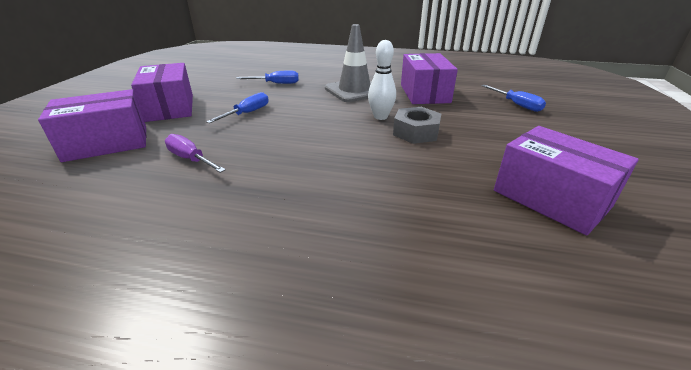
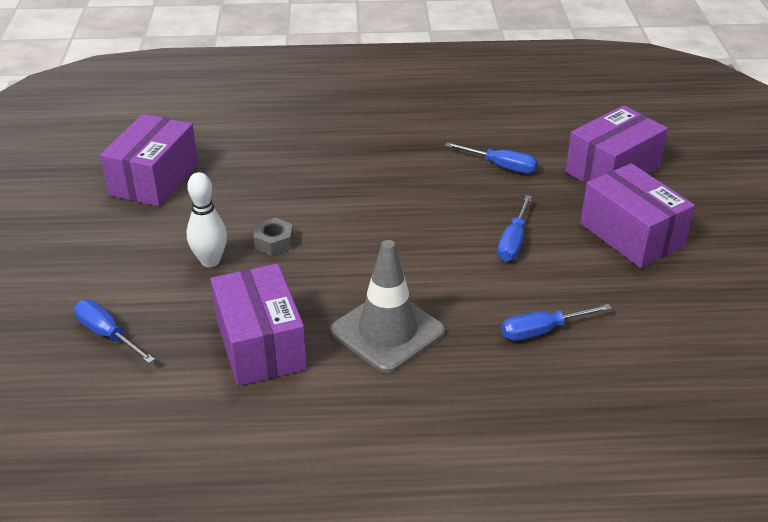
camera: 165 degrees right, 5 degrees up
(190, 159) = (501, 166): purple screwdriver -> blue screwdriver
(380, 117) = (325, 265): white bowling pin -> white bowling pin (210, 261)
(416, 132) = (274, 242): grey nut -> grey nut, size x0.66
(551, 198) = (154, 179): purple box -> purple box turned 75 degrees clockwise

